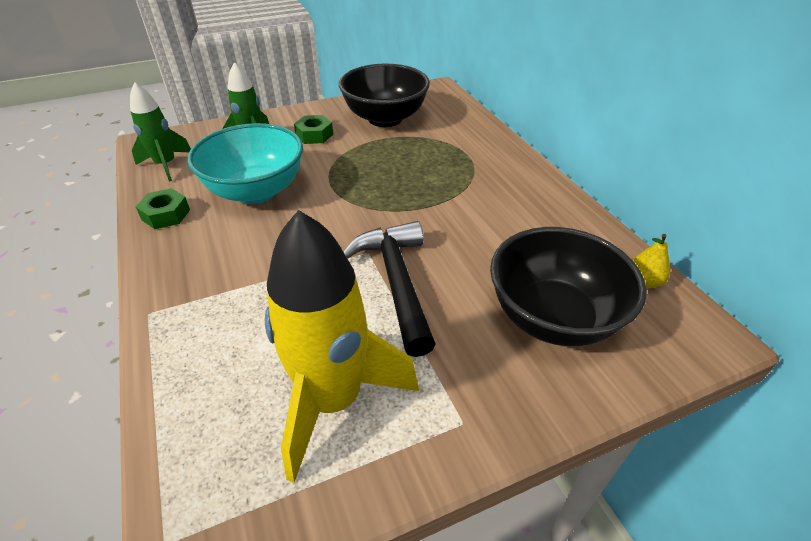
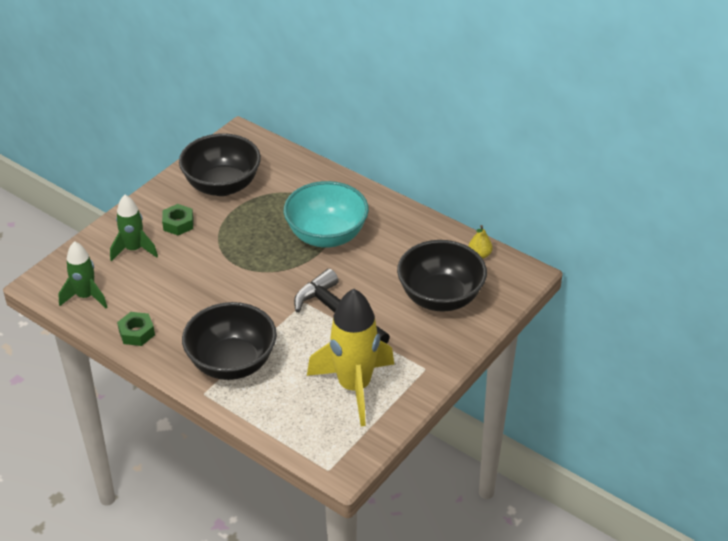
camera: 30 degrees left, 0 degrees up
(218, 289) = (232, 363): none -> black bowl
(256, 191) = (183, 290): turquoise bowl -> turquoise bowl (326, 235)

